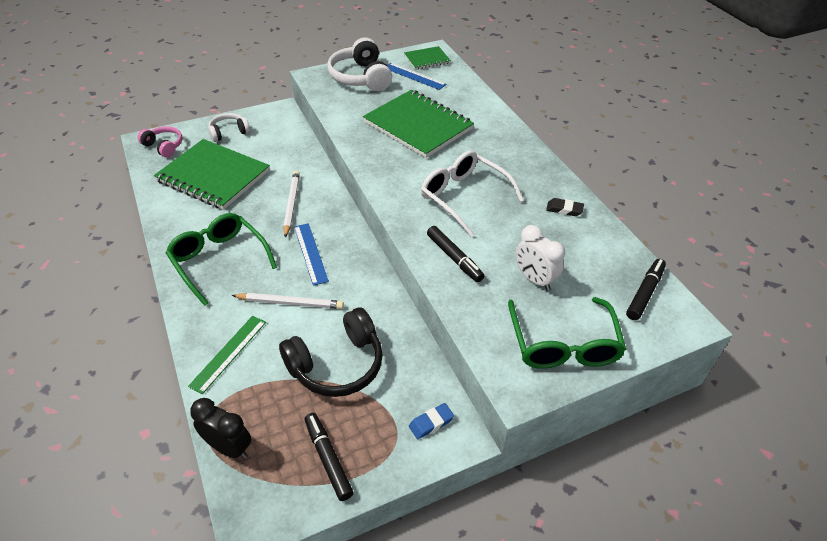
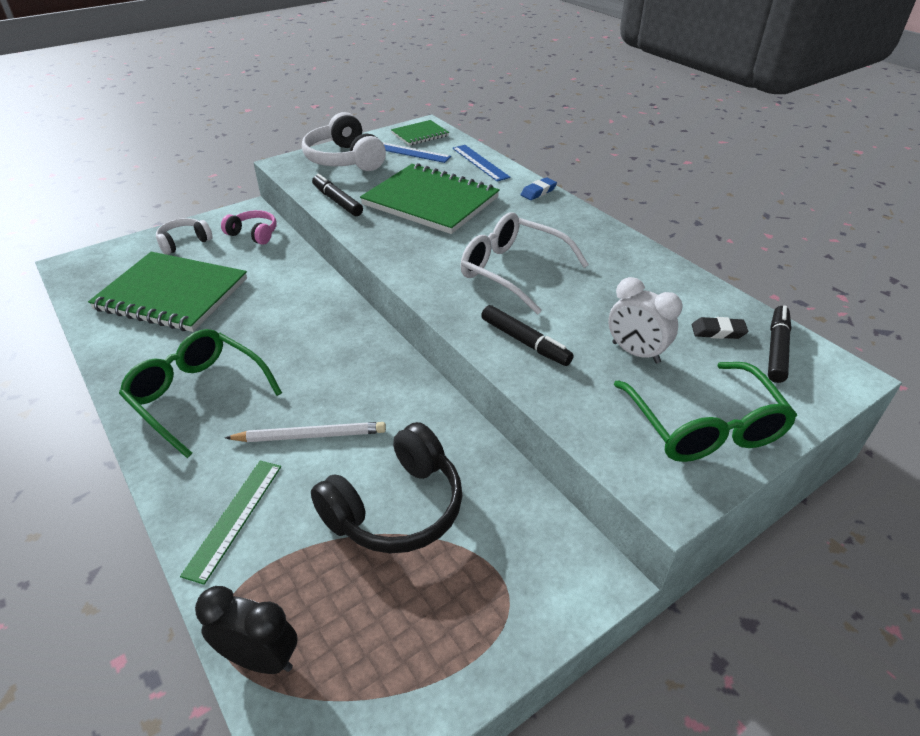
camera: 10 degrees left, 5 degrees down
(164, 146) = (98, 268): pink headphones -> pink headphones (253, 234)
(291, 204) = (285, 314): white pencil -> none
(310, 253) = (324, 369): blue ruler -> blue ruler (480, 162)
(328, 459) = (417, 647): black marker -> black marker (337, 201)
(431, 423) = (550, 565): blue eraser -> blue eraser (538, 192)
(564, 209) = (640, 269): black eraser -> black eraser (718, 332)

